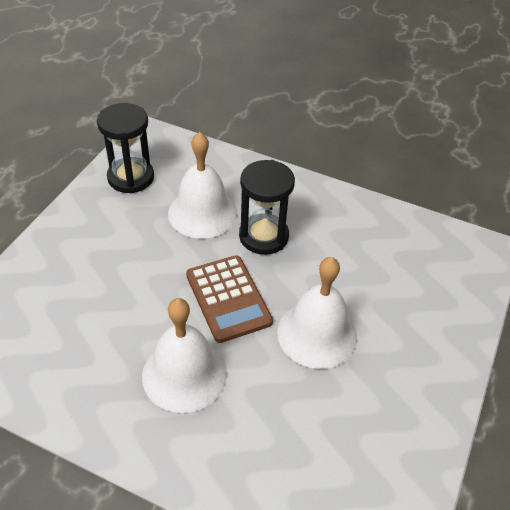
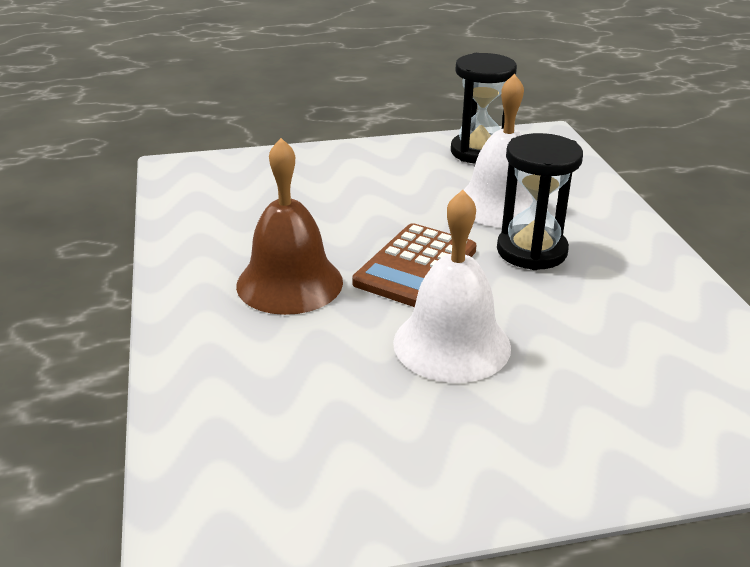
camera: 55 degrees right, 15 degrees down
(184, 374) = (289, 283): white bell -> brown bell

